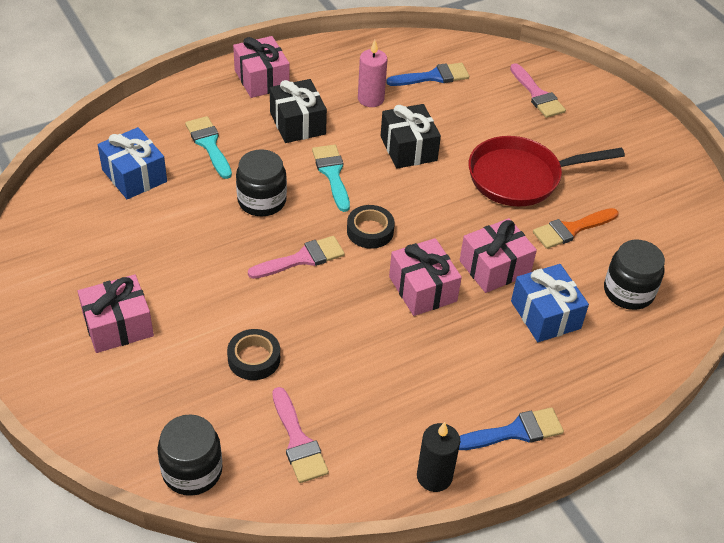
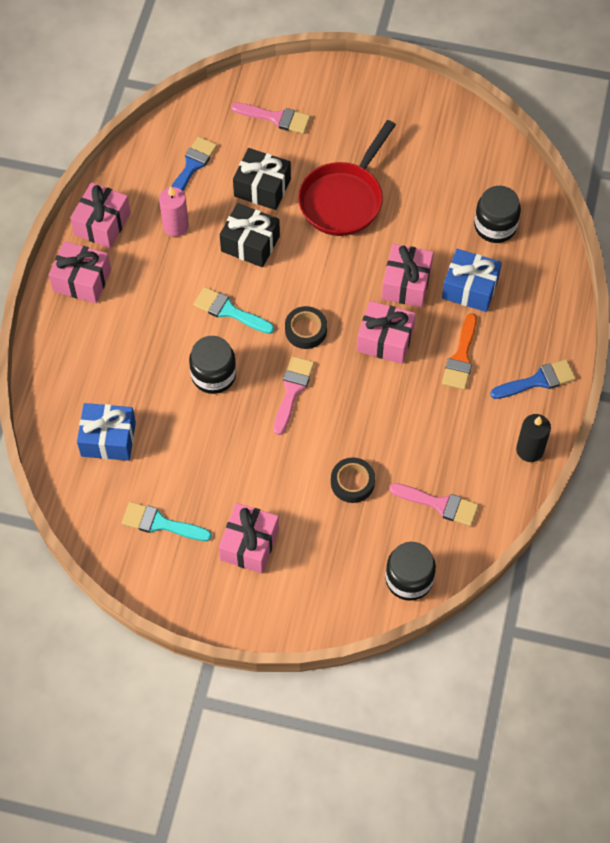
camera: 45 degrees left, 15 degrees up
(209, 144) = (121, 367): turquoise brush -> turquoise brush (160, 523)
(297, 123) = (155, 293): black gift -> black gift (262, 188)
(323, 61) = (102, 224): none -> pink gift
(515, 431) = (538, 380): blue brush -> blue brush turned 45 degrees clockwise
(571, 229) = (416, 211): orange brush -> orange brush (461, 357)

